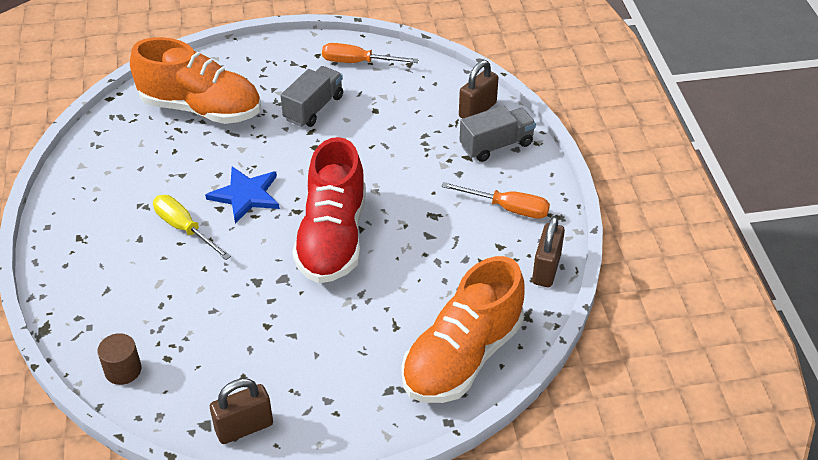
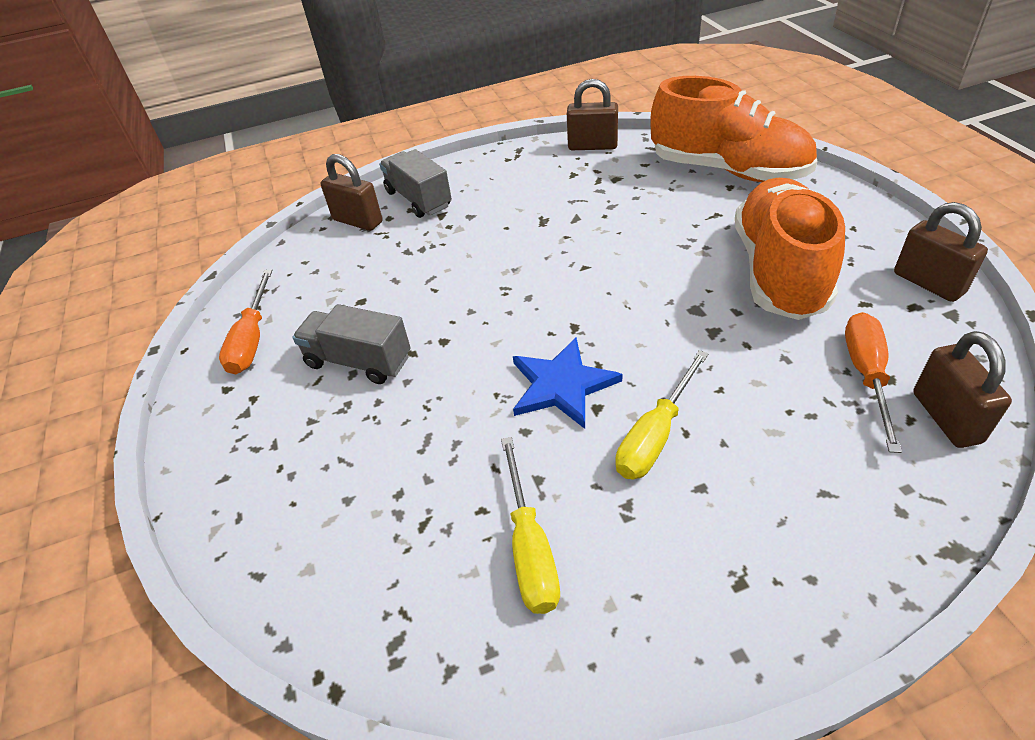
camera: 95 degrees left, 0 degrees up
(123, 370) = (946, 417): brown cylinder -> brown padlock
(142, 165) = (530, 548): none -> yellow screwdriver
(201, 109) = (365, 505): orange shoe -> orange shoe (779, 271)
(332, 238) = (610, 284): red shoe -> none
(507, 208) = (517, 177): orange screwdriver -> orange screwdriver (866, 375)

